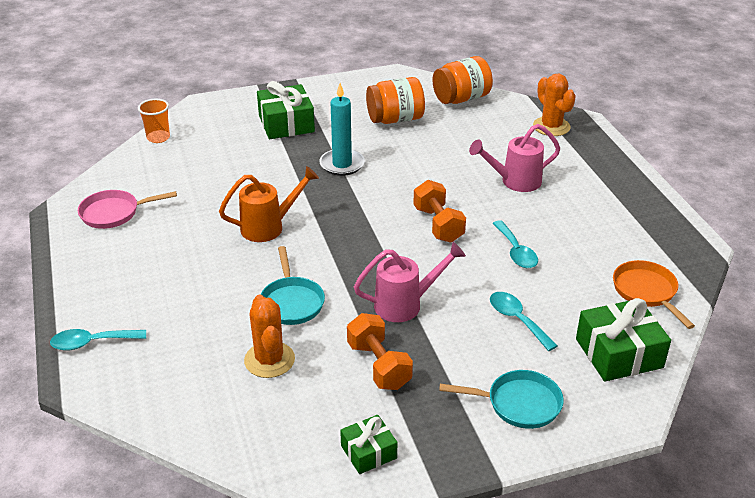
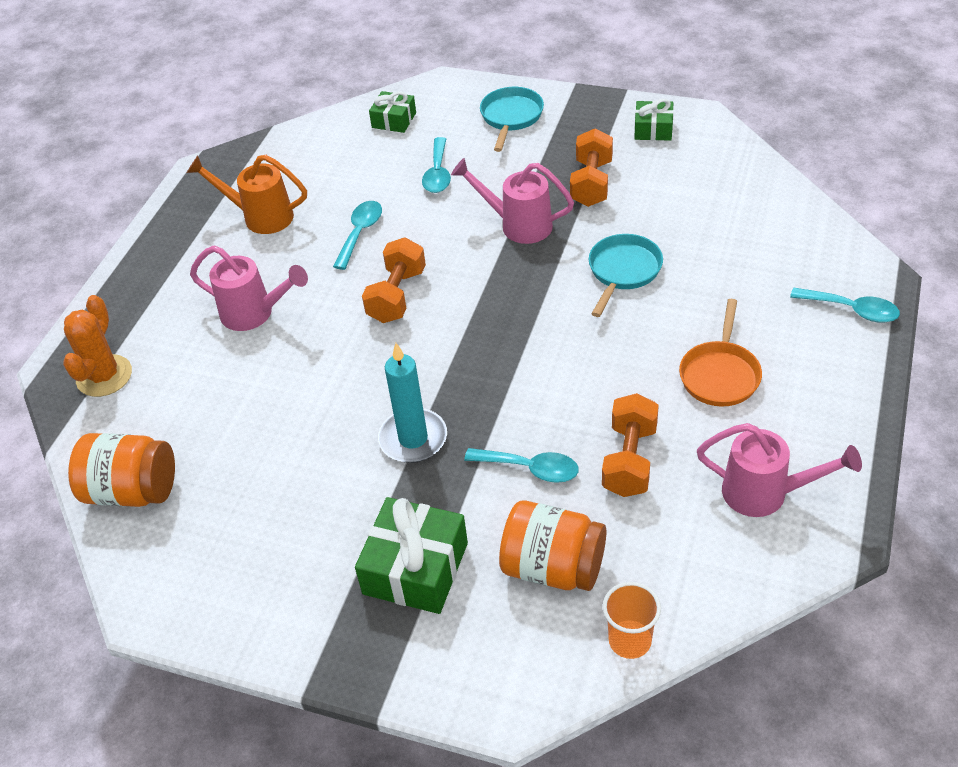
camera: 140 degrees left, 10 degrees up
(114, 213) = (765, 493): pink pan -> pink watering can
(206, 199) = (629, 460): none -> orange dumbbell
(261, 176) = (530, 468): none -> turquoise spoon
(269, 227) = (580, 376): orange watering can -> orange watering can (260, 217)
(269, 360) = (683, 224): orange cactus -> none
(395, 119) = (262, 494): orange jar -> orange jar (553, 567)
(519, 404) = (511, 117): turquoise pan -> turquoise pan turned 60 degrees clockwise
(619, 353) = (394, 120): green gift -> green gift, size x0.58
(646, 292) = (305, 152): orange pan -> orange pan (720, 374)

